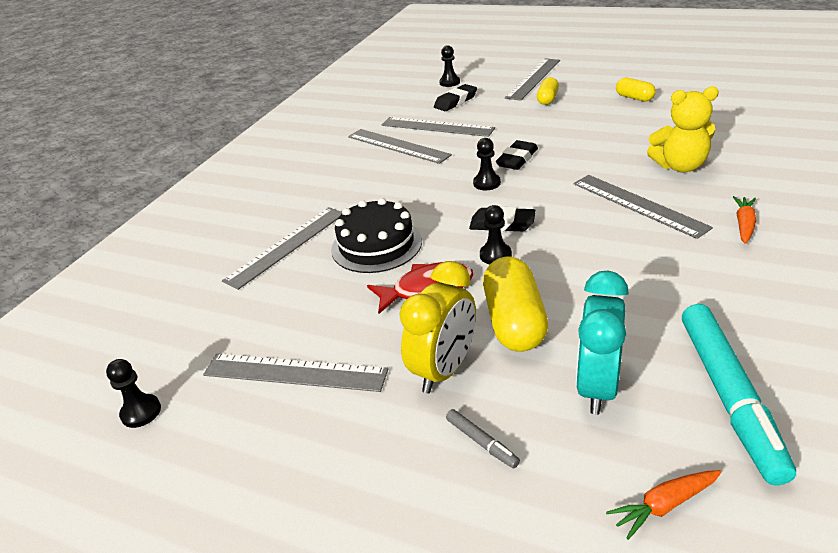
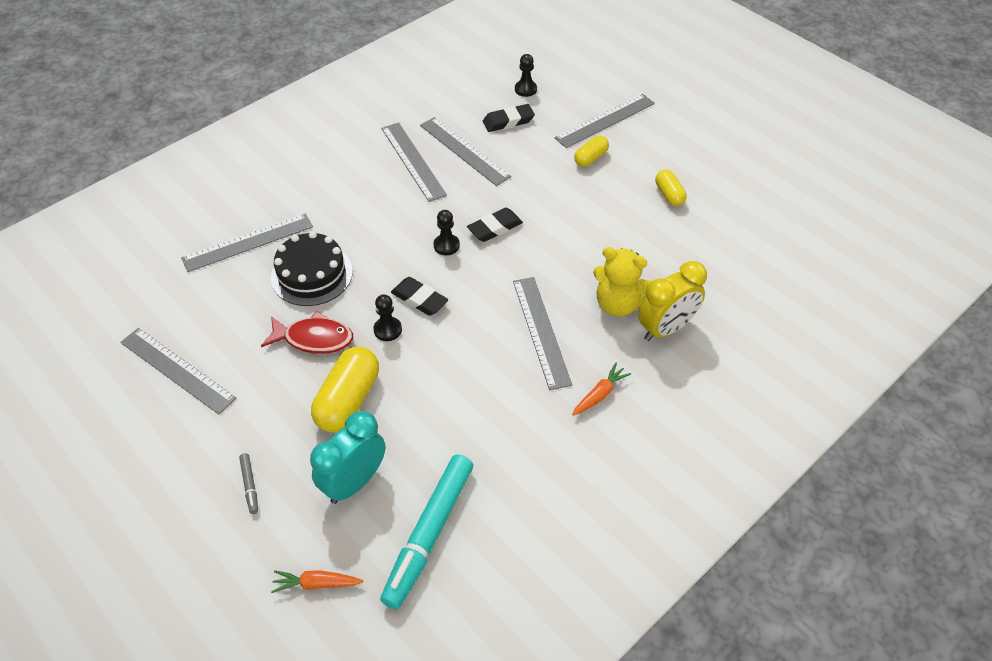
camera: 20 degrees right, 15 degrees up
(141, 412) = (68, 354): black pawn -> none
(444, 370) = (270, 417): yellow clock -> yellow clock (666, 329)

